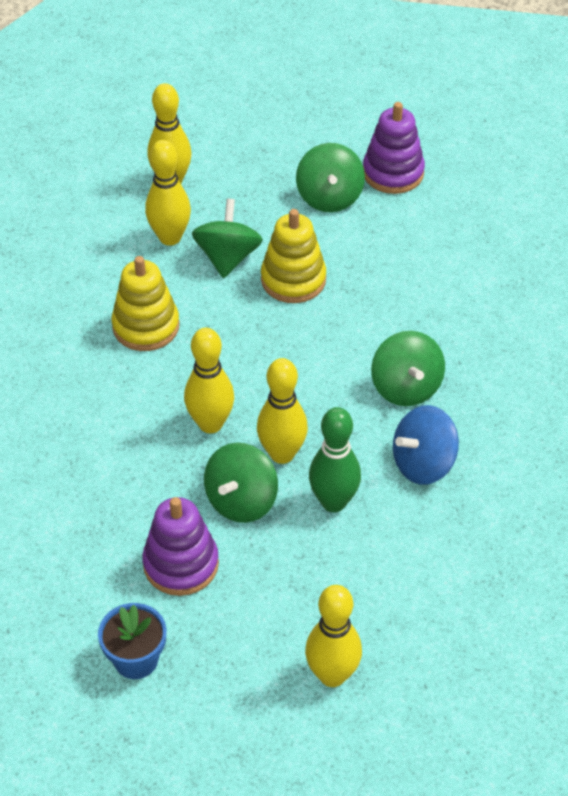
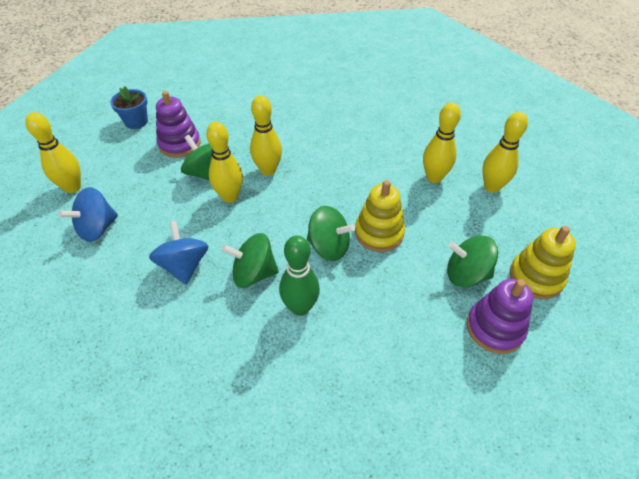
camera: 105 degrees right, 0 degrees up
(146, 326) = (356, 155): yellow stacking toy -> yellow stacking toy (536, 277)
(227, 257) = (409, 202): green spinning top -> green spinning top (329, 247)
(333, 502) = (181, 213): green bowling pin -> green bowling pin (300, 307)
(401, 595) = (97, 228): none -> blue spinning top

